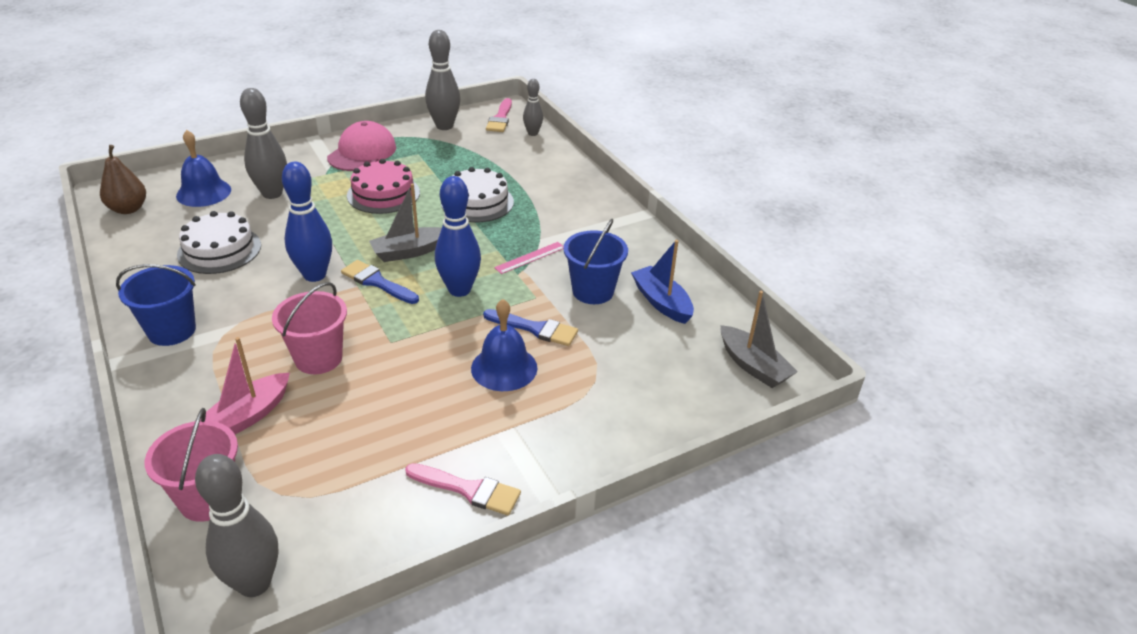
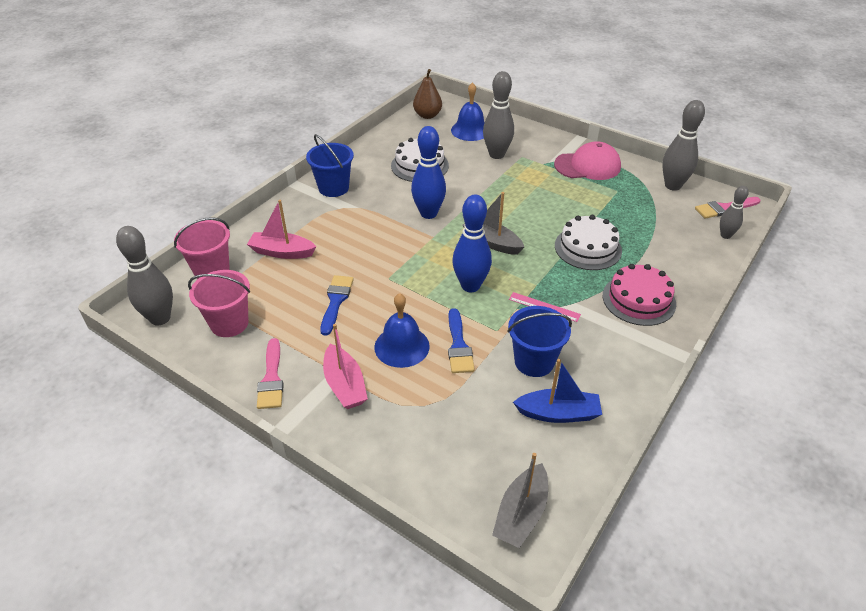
camera: 65 degrees right, 5 degrees up
(318, 358) = (350, 255): pink bucket -> pink bucket (229, 323)
(377, 282) = (445, 243): blue brush -> blue brush (336, 301)
(383, 194) = (547, 199): pink cake -> pink cake (638, 299)
(526, 429) = (345, 385): none -> pink boat
(661, 302) = (558, 413): blue boat -> blue boat turned 60 degrees clockwise

